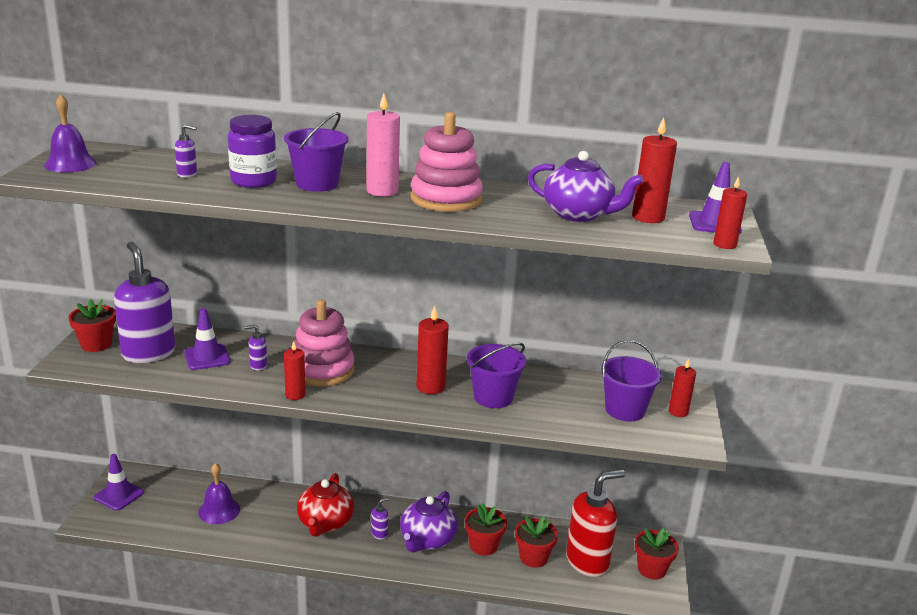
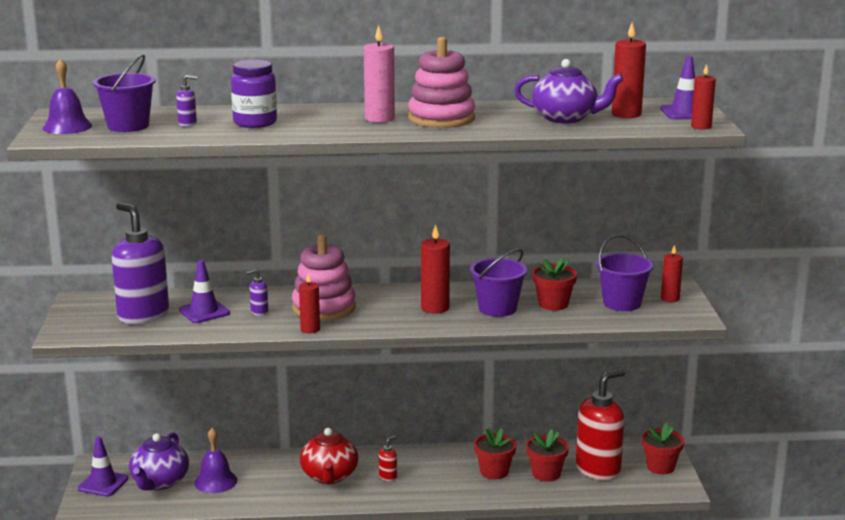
camera: 10 degrees left, 5 degrees down
(96, 344) = (84, 315): red flower pot -> red flower pot (553, 304)
(317, 184) = (315, 119): purple bucket -> purple bucket (128, 126)
(379, 533) = (388, 477): purple soap dispenser -> red soap dispenser
(427, 540) = (437, 475): purple teapot -> purple teapot (159, 482)

